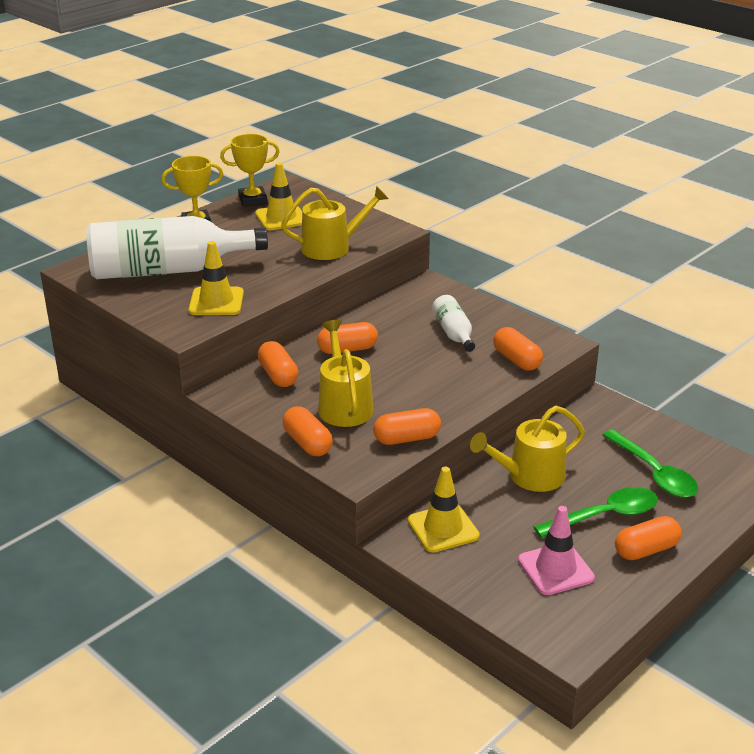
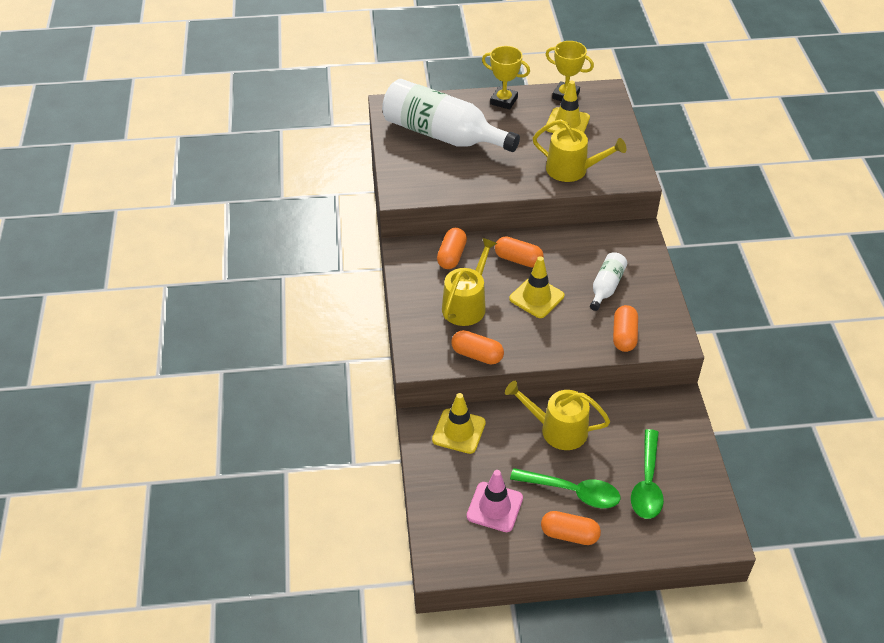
camera: 40 degrees right, 15 degrees up
(216, 302) = (445, 179): yellow traffic cone -> yellow traffic cone (536, 297)
(307, 443) = (414, 320): orange capsule -> none

